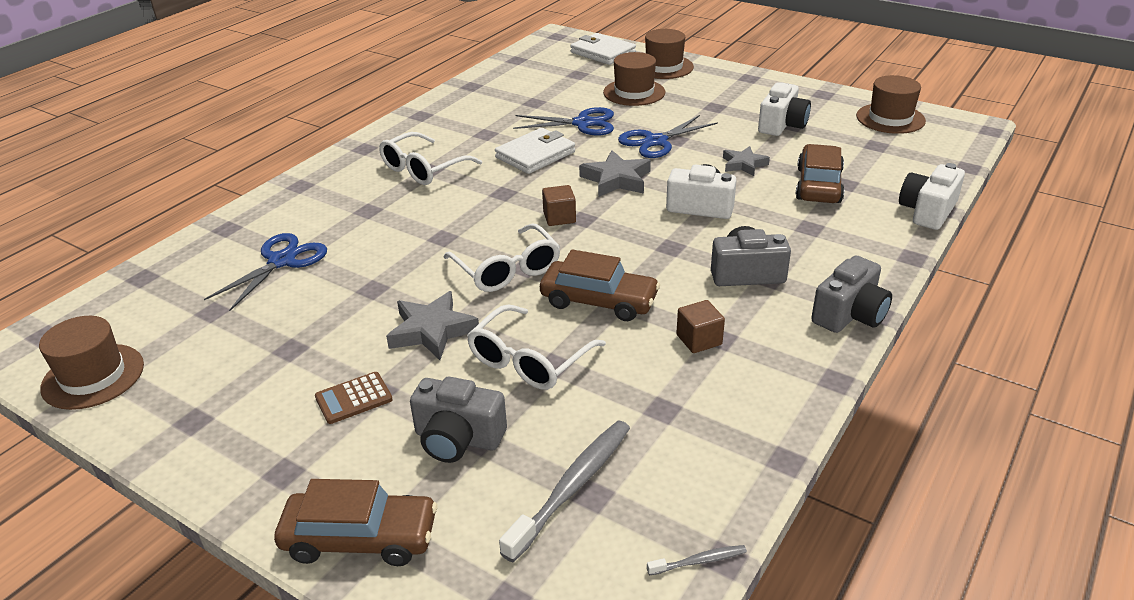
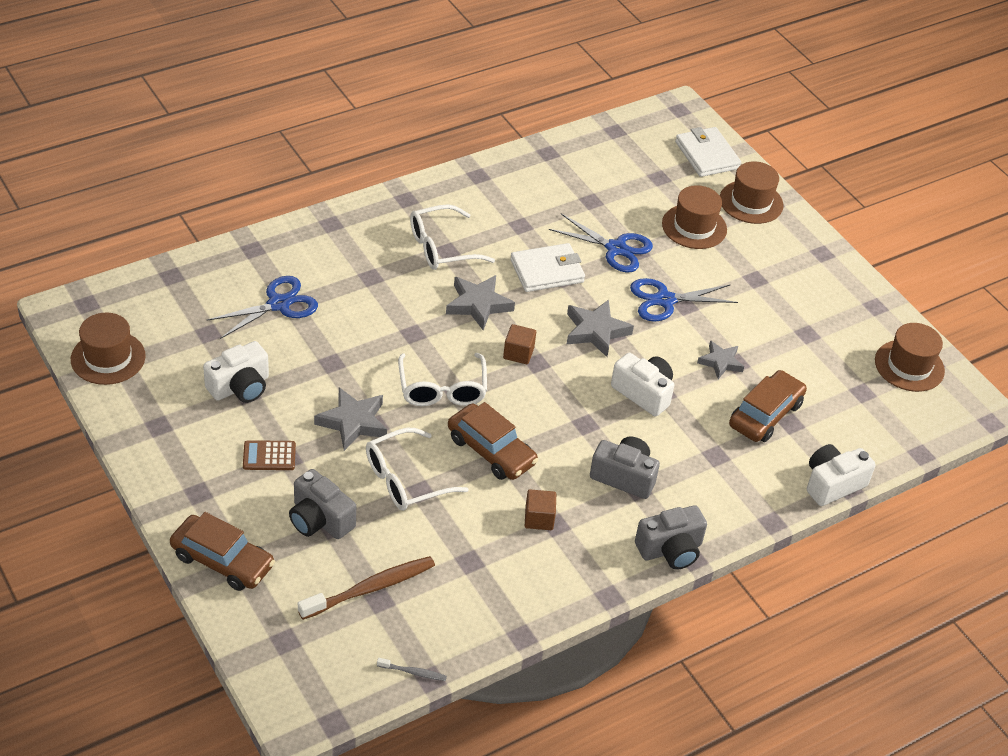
camera: 20 degrees right, 10 degrees up
(491, 196) = (478, 305): none -> grey star
(572, 487) = (370, 588): grey toothbrush -> brown toothbrush
(782, 125) = (798, 329): white camera -> white camera (240, 387)

